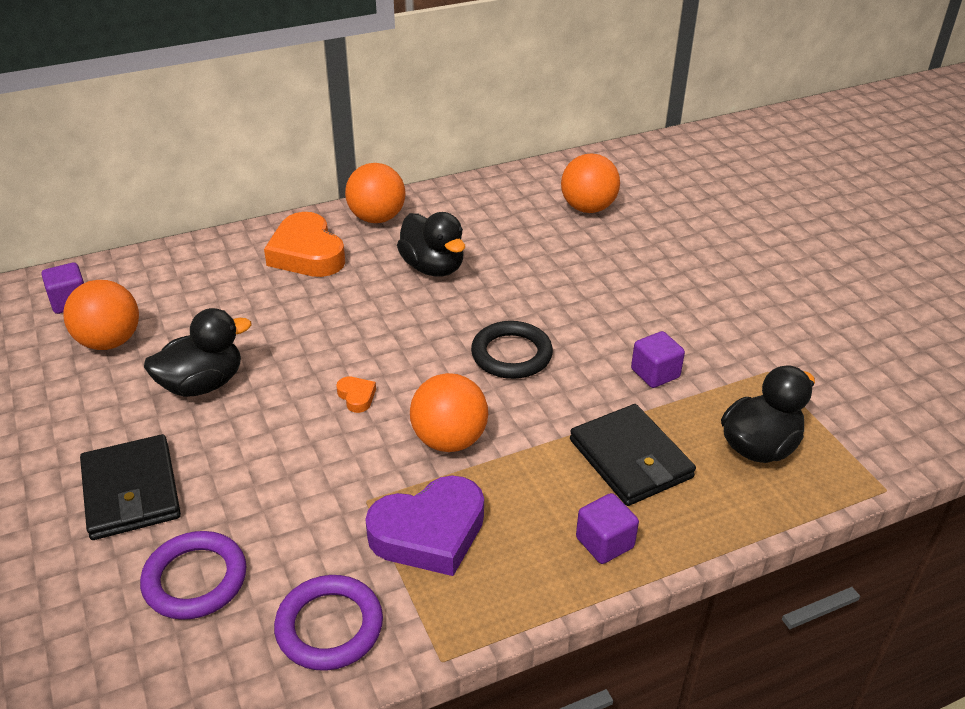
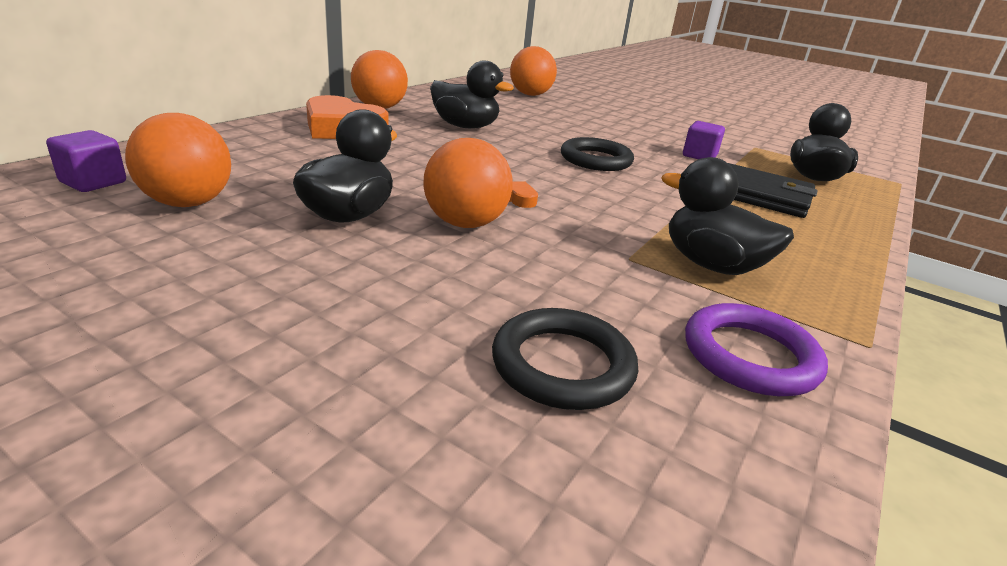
camera: 35 degrees left, 10 degrees down
(131, 491) = (374, 312): black wallet -> none
(195, 579) = (562, 365): purple ring -> black ring
(429, 532) = (711, 265): purple heart -> black duck
(449, 440) = (630, 209): orange ball -> orange ball (465, 223)
(604, 542) = (827, 240): purple cube -> none

